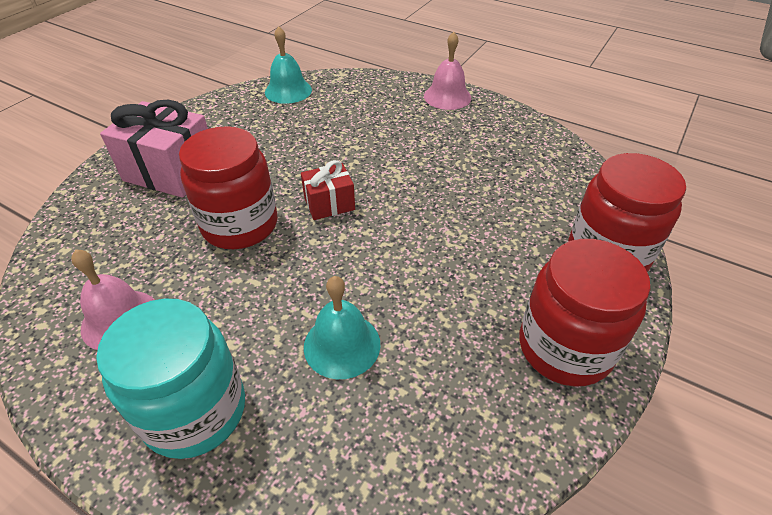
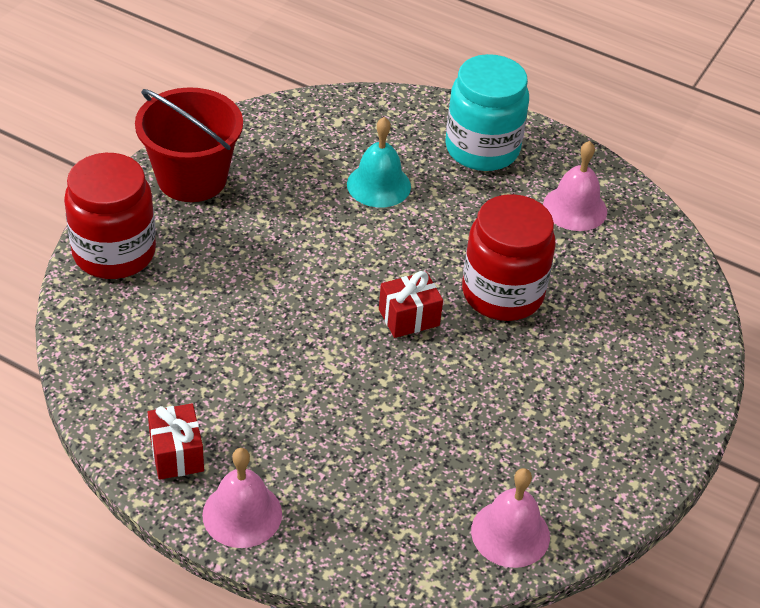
camera: 175 degrees right, 0 degrees up
(171, 171) = (616, 367): pink gift -> none
(288, 91) = (510, 533): turquoise bell -> pink bell
(495, 121) = (176, 454): none -> red gift
(564, 348) = (192, 178): red jar -> red bucket

